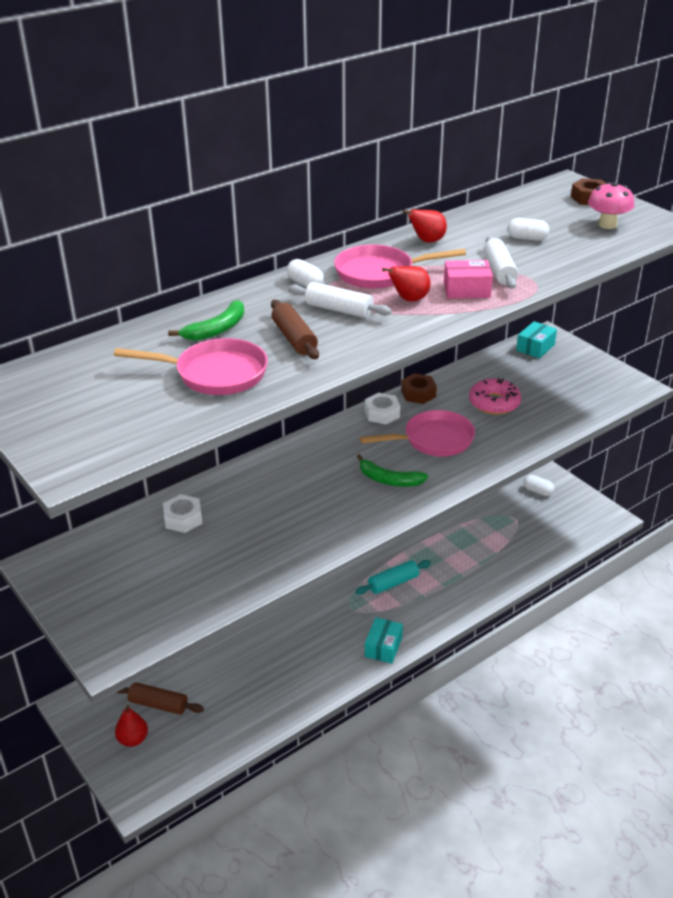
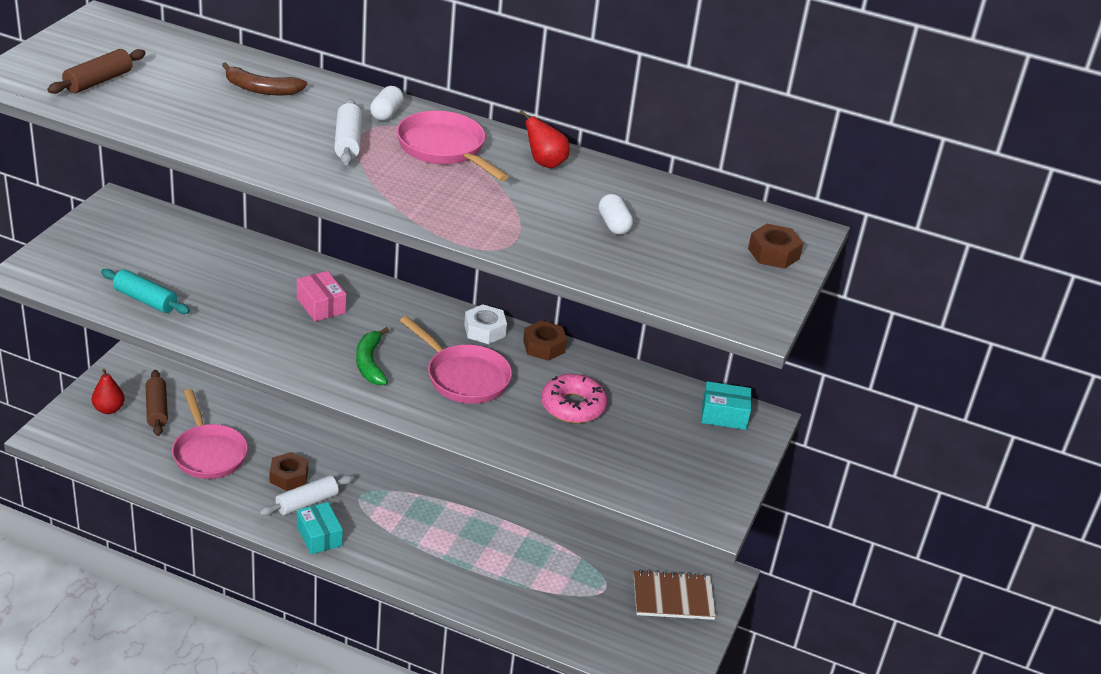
camera: 55 degrees right, 0 degrees up
(183, 519) = (224, 256): white nut -> none
(215, 374) = (183, 106): pink pan -> pink pan (208, 453)
(216, 329) = (261, 89): green banana -> brown banana
(294, 338) = (273, 130): brown rolling pin -> brown rolling pin (98, 81)
(303, 643) = (289, 476): none -> brown nut
(383, 647) = (319, 536): turquoise box -> turquoise box turned 75 degrees clockwise
(393, 583) = (420, 516): turquoise rolling pin -> turquoise rolling pin (145, 300)
(409, 299) = (401, 176): red pear -> none
(466, 290) = (451, 206): pink box -> pink box (321, 305)
(499, 271) = (514, 219): white rolling pin -> white rolling pin (307, 503)
(538, 491) = (673, 597): white capsule -> brown notebook
(607, 225) = (708, 276): pink mushroom -> none

